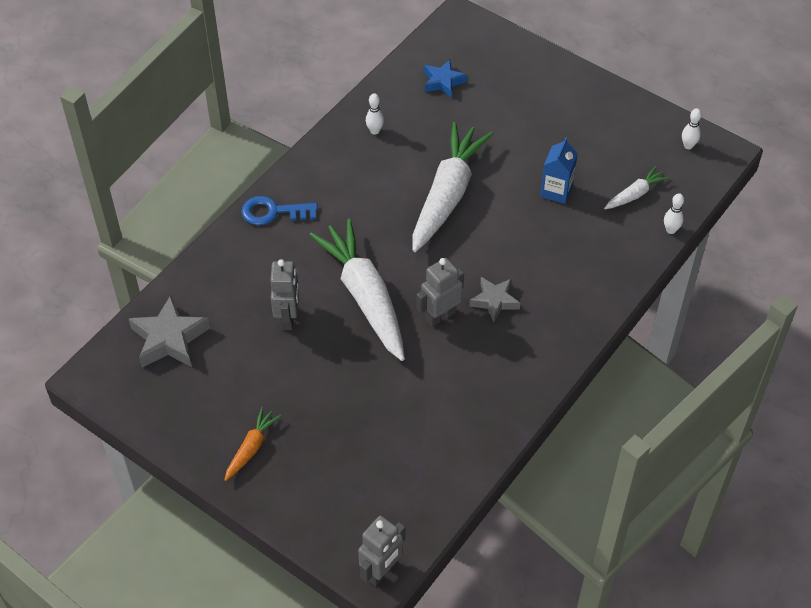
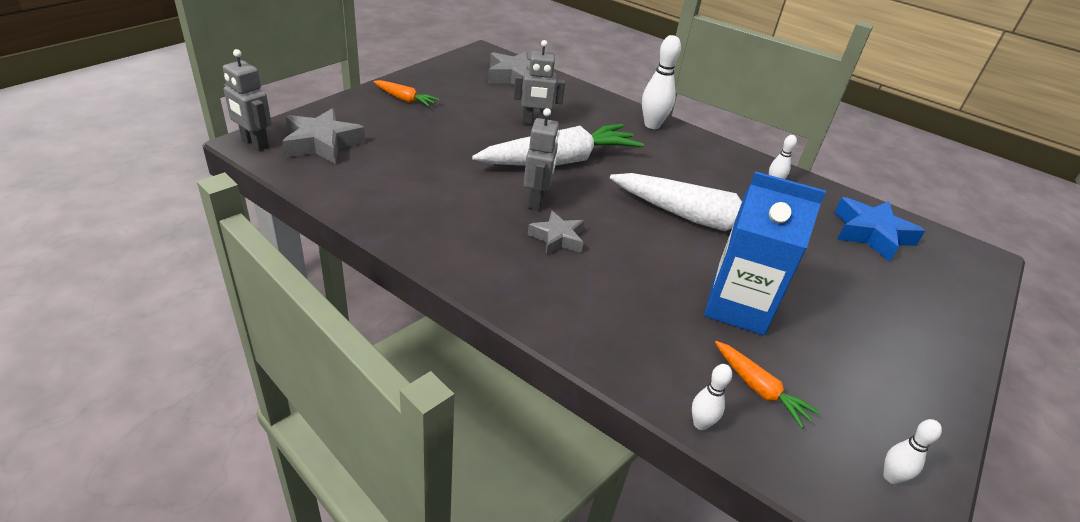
camera: 85 degrees right, 15 degrees down
(273, 212) = (652, 125): blue key -> white bowling pin
(370, 509) = (322, 143): none -> grey star
(440, 316) = (536, 201): grey robot -> grey robot turned 45 degrees clockwise
(443, 82) = (871, 234): blue star -> blue star, size x1.56
(556, 191) = (737, 307): blue carton -> blue carton, size x1.71
(635, 194) = (759, 389): white carrot -> orange carrot

